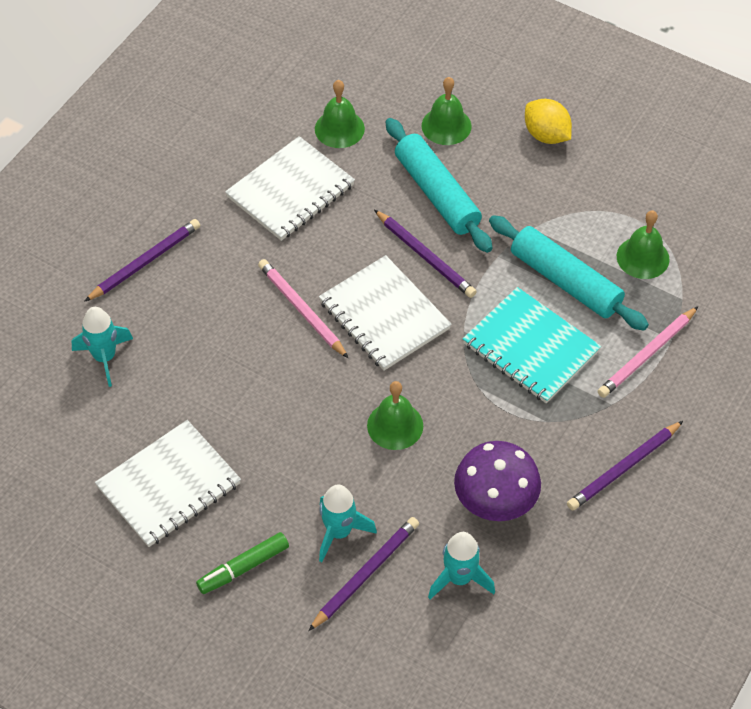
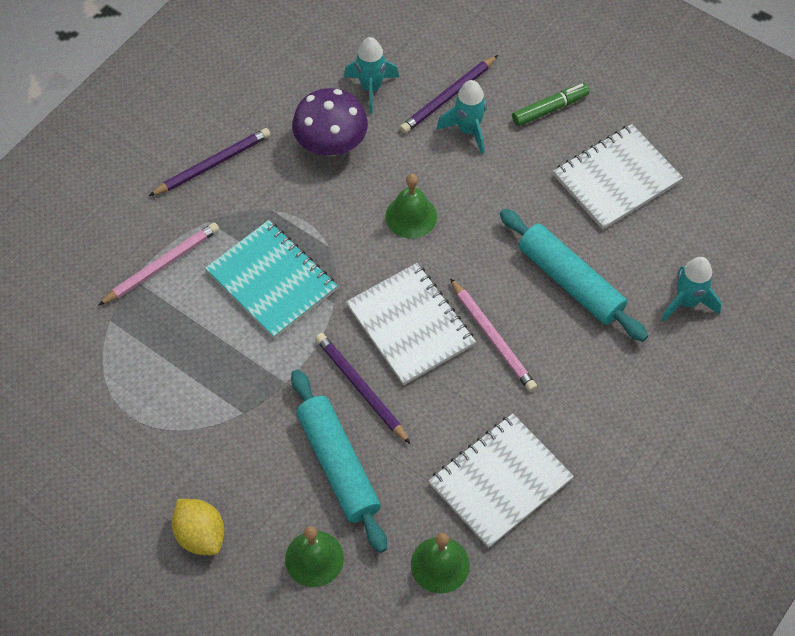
camera: 175 degrees left, 5 degrees up
(145, 262) = (655, 404): purple pencil -> none
(565, 281) = (222, 348): turquoise rolling pin -> turquoise rolling pin (570, 282)
(642, 257) = (136, 369): green bell -> none

